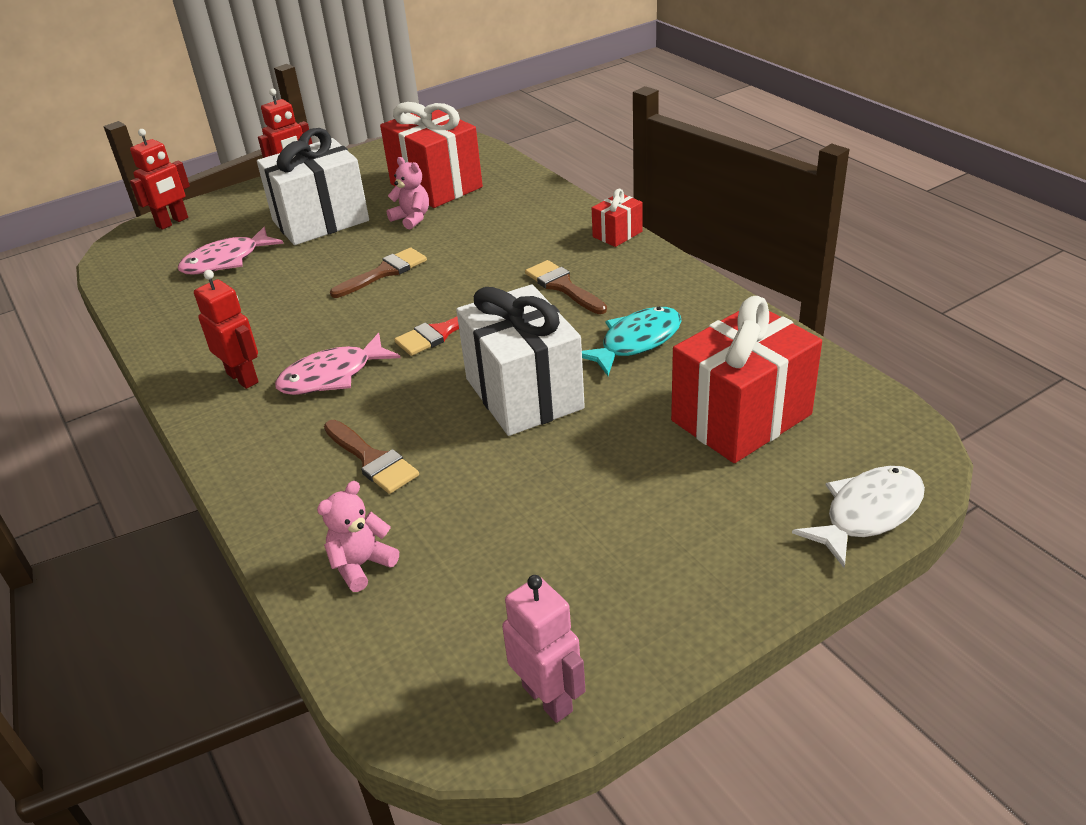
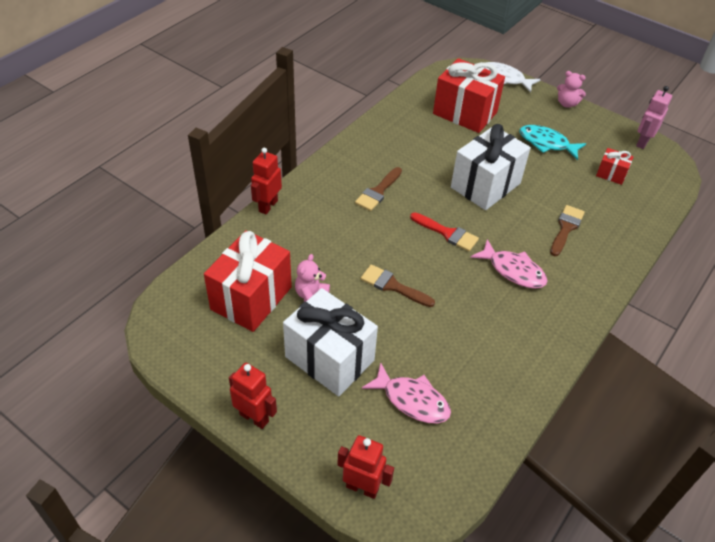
camera: 115 degrees left, 10 degrees up
(243, 378) = (538, 315): red robot -> red robot (268, 206)
(361, 565) = (627, 209): pink teddy bear -> pink teddy bear (566, 104)
(617, 234) = (307, 179): red gift -> red gift (611, 174)
(636, 342) = (422, 153): turquoise fish -> turquoise fish (546, 143)

